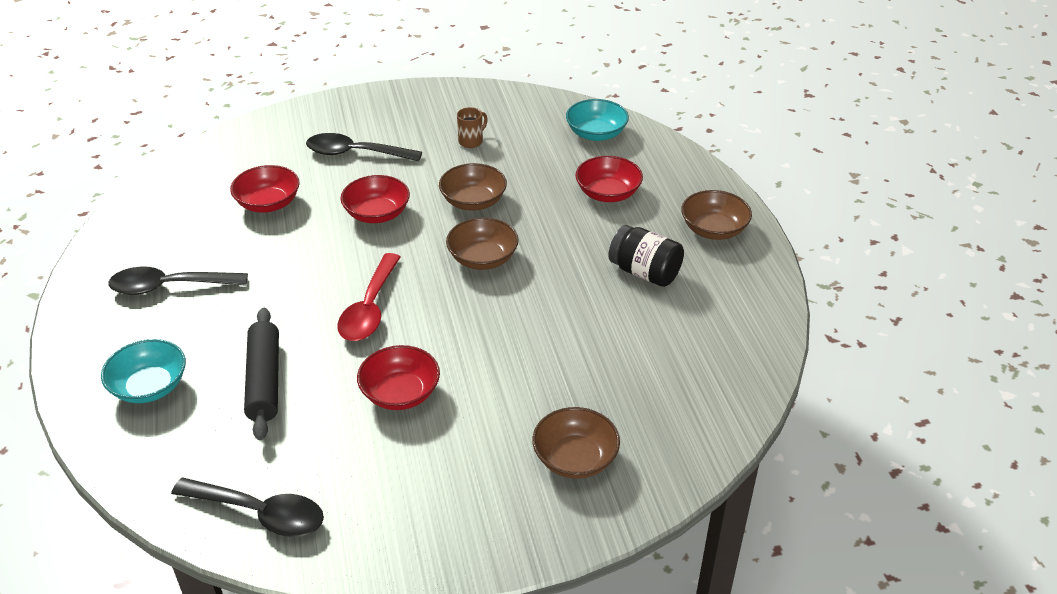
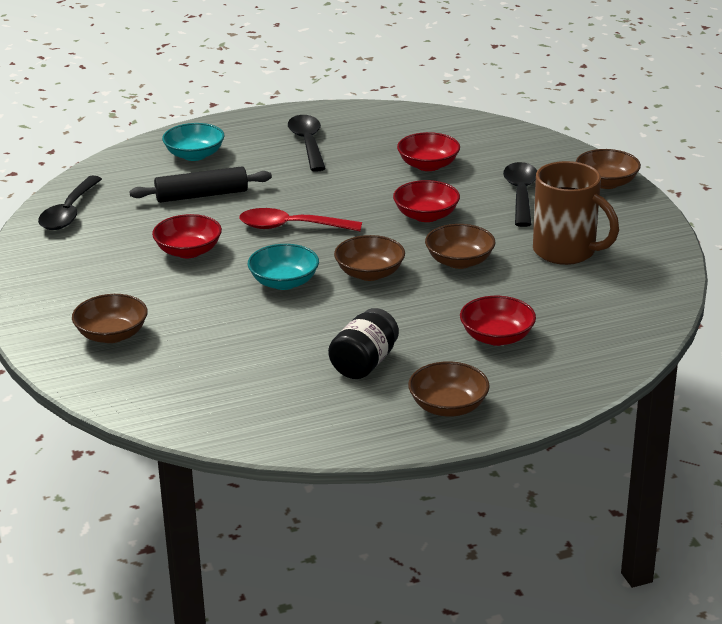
camera: 85 degrees right, 10 degrees down
(352, 105) = (606, 183): none -> brown bowl
(471, 141) = (566, 252): brown mug -> brown mug, size x2.32
(596, 134) = (613, 325): turquoise bowl -> turquoise bowl (284, 282)

